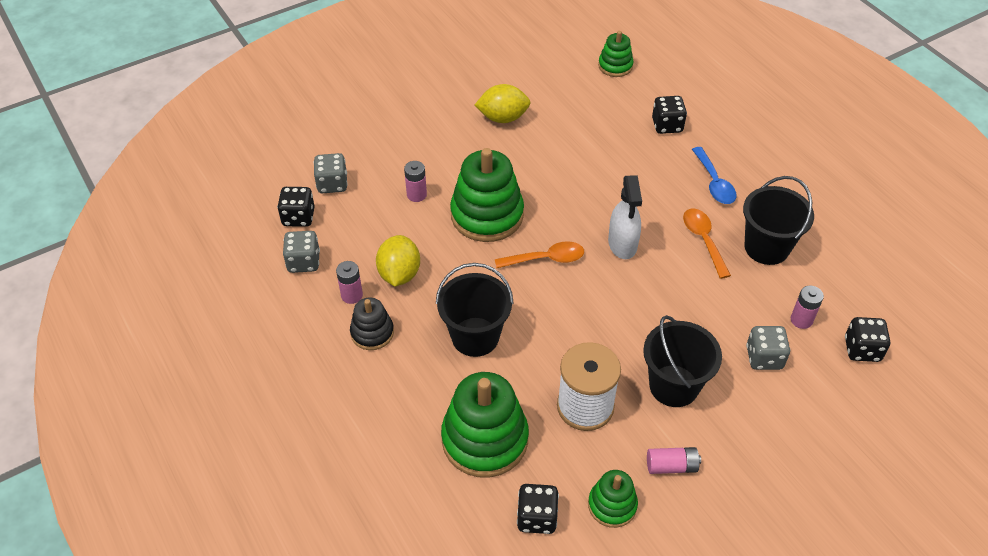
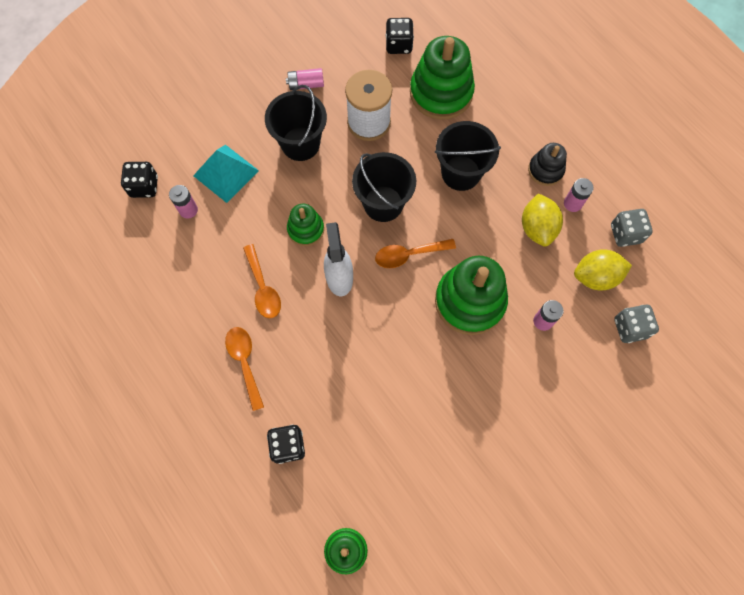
camera: 175 degrees right, 20 degrees up
(298, 217) = (648, 284): black dice -> none
(503, 118) = (472, 442): yellow lemon -> yellow lemon (595, 277)
(612, 505) = (348, 56): green stacking toy -> green stacking toy (306, 229)
(714, 183) = (245, 362): blue spoon -> orange spoon
(764, 358) = (226, 173): grey dice -> turquoise pyramid
(766, 247) = (205, 284): black bucket -> black bucket (383, 204)

